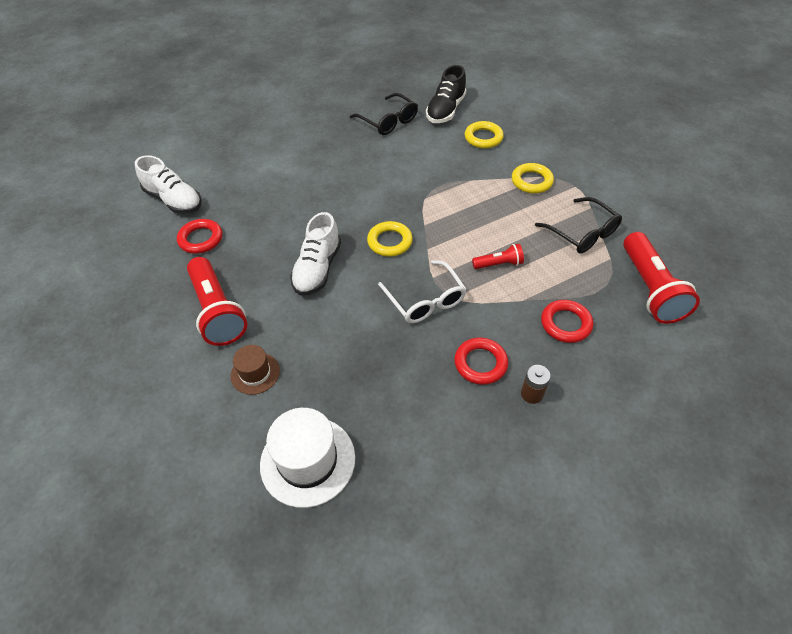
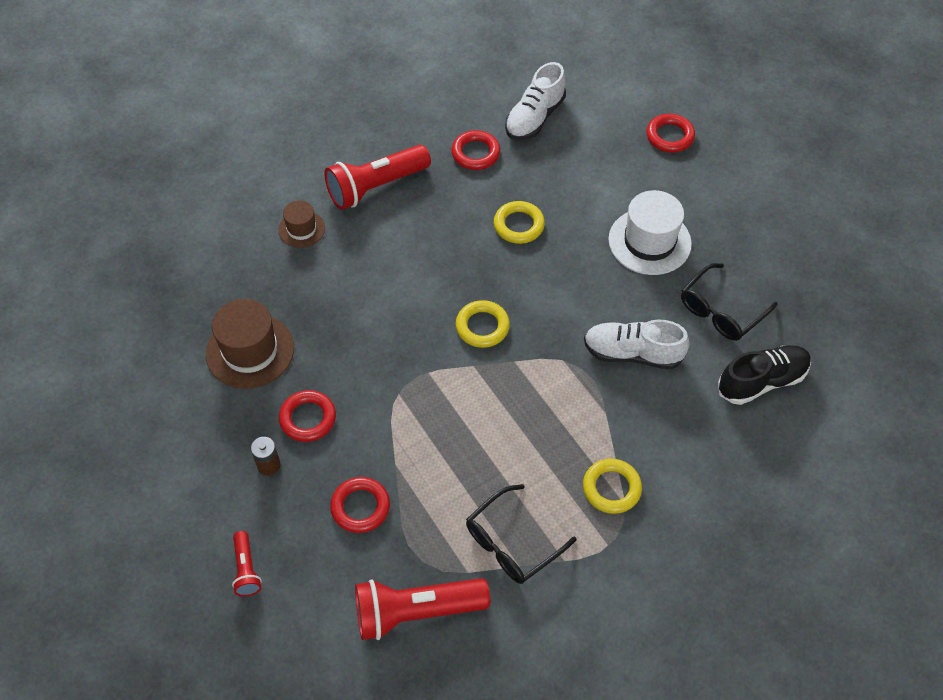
camera: 85 degrees right, 5 degrees up
(223, 130) = (670, 136): none -> red ring
(307, 460) = (209, 281): white hat -> white hat (649, 241)
(317, 269) = (436, 262): white shoe -> white shoe (632, 353)
(402, 415) = (250, 351): none -> brown hat
(425, 300) = (393, 366): white glasses -> none
(445, 110) = (762, 381): black shoe -> black shoe turned 135 degrees clockwise
(483, 138) = (702, 430): yellow ring -> yellow ring (518, 225)
(499, 264) = (451, 441): red flashlight -> red flashlight (246, 569)

